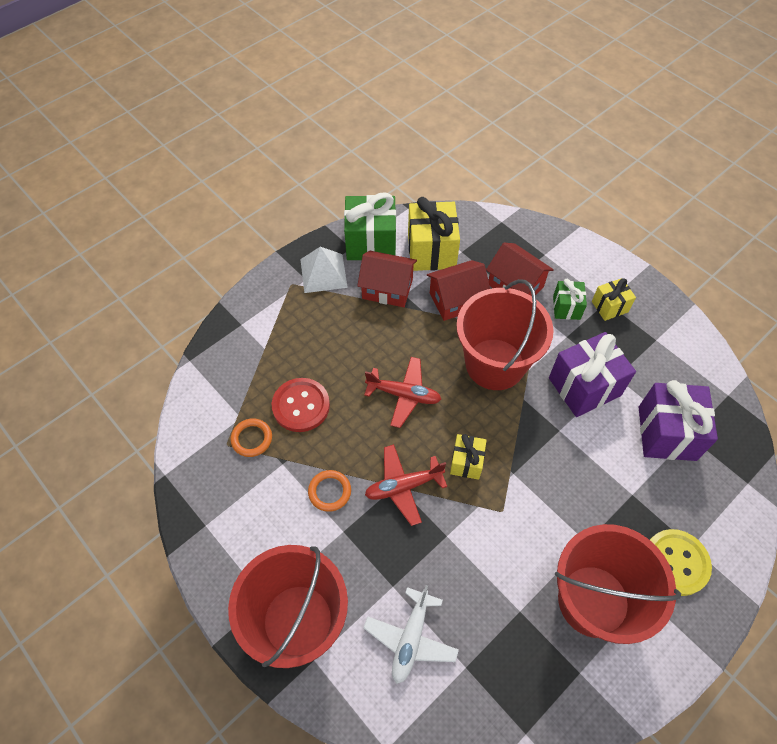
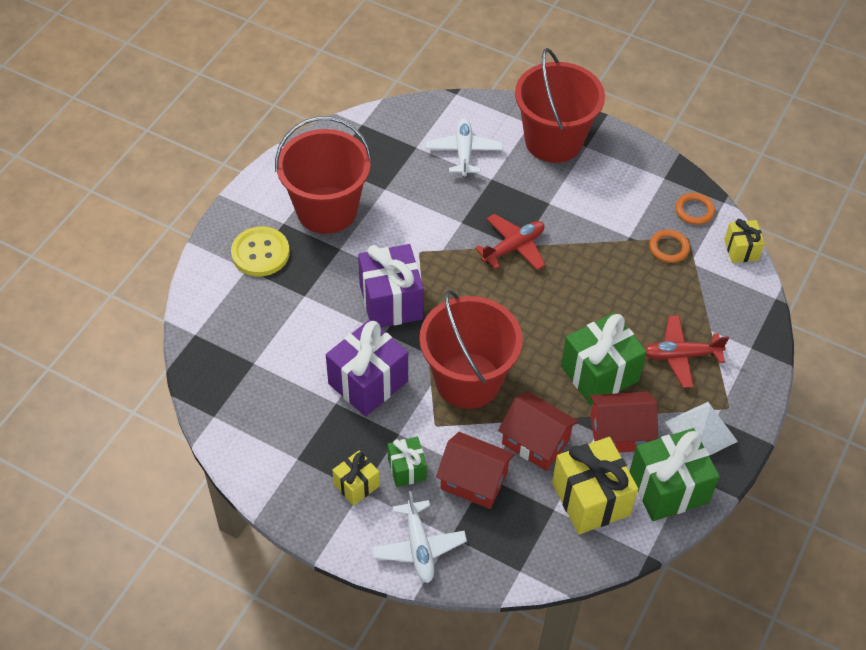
camera: 160 degrees right, 5 degrees down
(301, 406) = (641, 287): red button -> none
(329, 492) = (576, 227): orange ring -> orange ring (694, 211)
(379, 338) = (599, 373): none -> green gift
(404, 395) = (548, 324): red plane -> red plane (681, 355)
(456, 300) = (535, 442): red house -> red house turned 75 degrees clockwise
(466, 462) = (464, 281): yellow gift -> yellow gift (741, 250)
(570, 253) = (419, 547): none -> white plane
(666, 433) = (277, 359): purple gift -> purple gift (391, 302)

